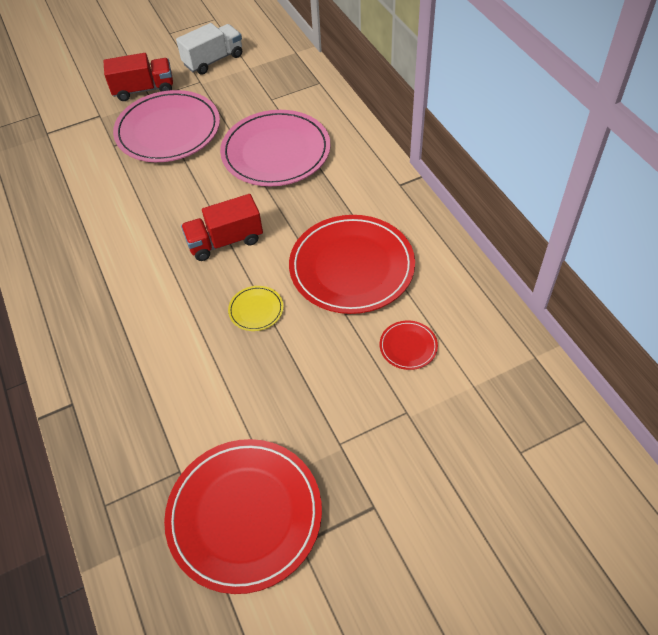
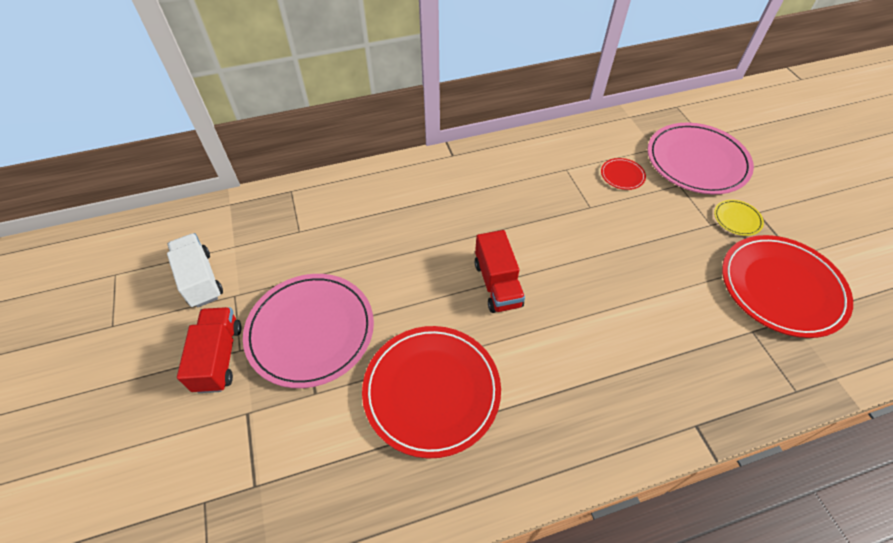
camera: 85 degrees left, 0 degrees up
(256, 310) = (583, 266): yellow plate -> yellow plate (737, 219)
(276, 152) = (383, 234): pink plate -> pink plate (697, 161)
(351, 267) = (541, 197): red plate -> red plate (431, 391)

